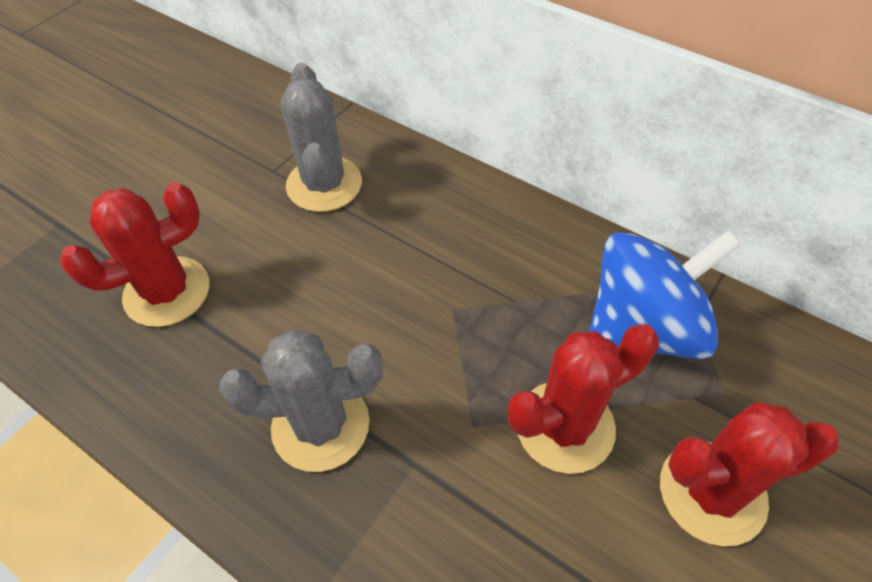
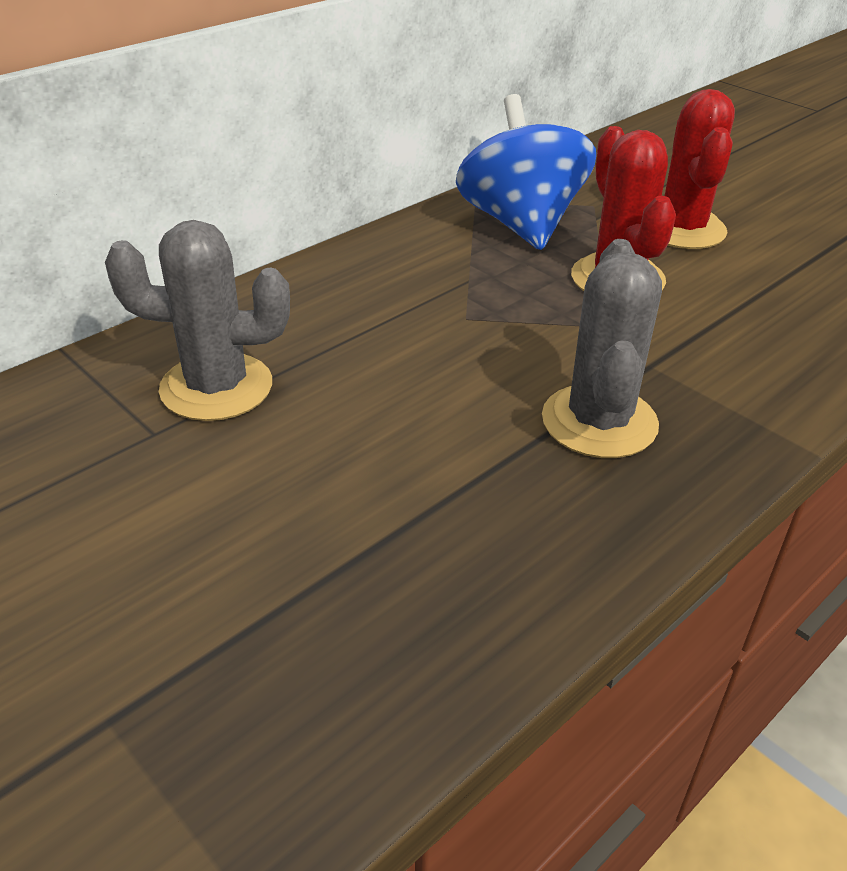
camera: 80 degrees left, 15 degrees down
(167, 292) = (349, 554): red cactus -> none

